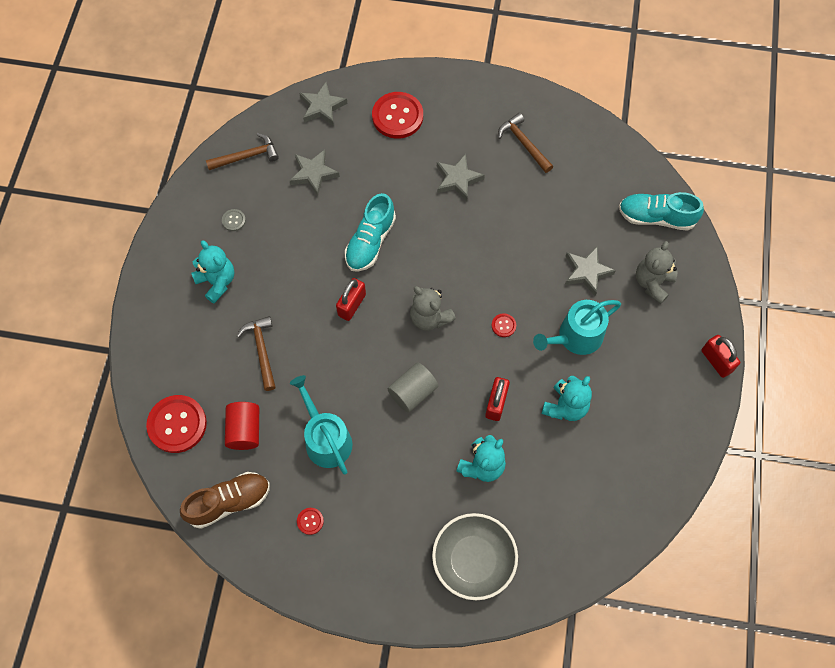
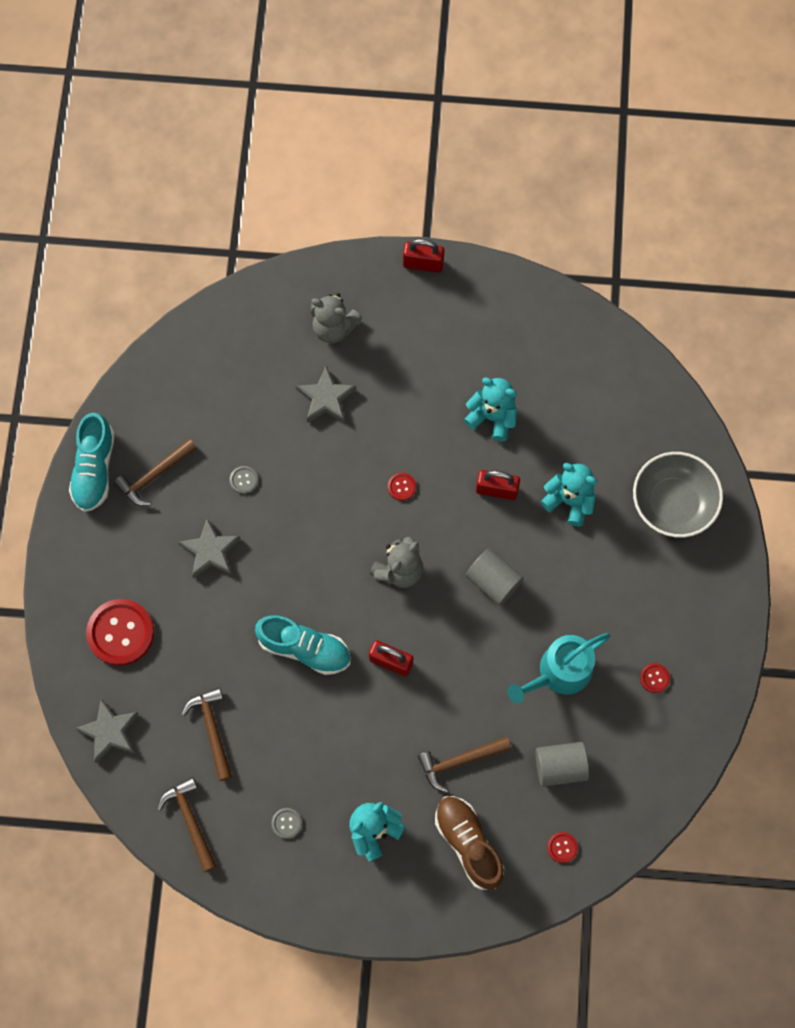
camera: 95 degrees left, 5 degrees up
(177, 424) = (562, 847): red button -> red button, size x0.44
(229, 502) = (645, 771): brown shoe -> brown shoe (468, 843)
(244, 430) = (560, 766): red cylinder -> grey cylinder
(313, 174) = (212, 730): grey star -> brown hammer
(516, 206) = (244, 480): none -> grey button
(575, 337) = (408, 408): turquoise watering can -> none
(656, 217) = (249, 324): turquoise shoe -> turquoise shoe (94, 469)
(716, 361) = (423, 264): red padlock -> red padlock turned 45 degrees clockwise

